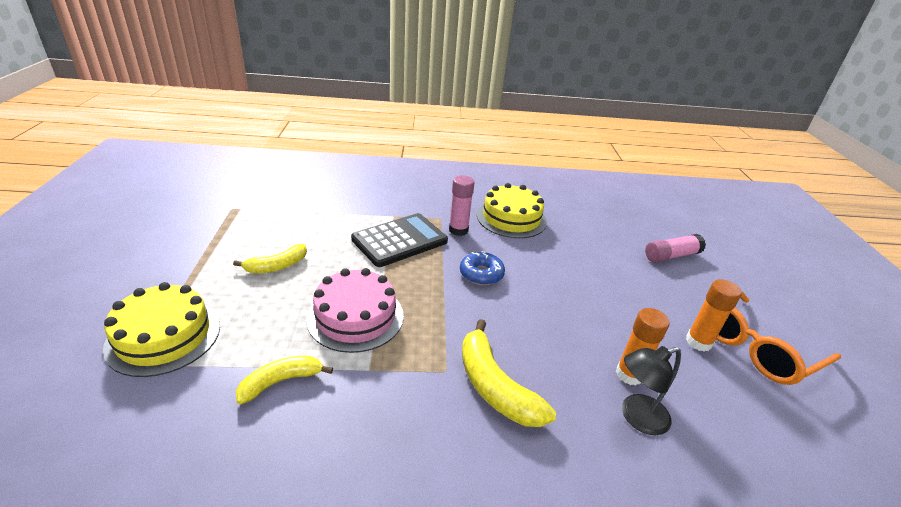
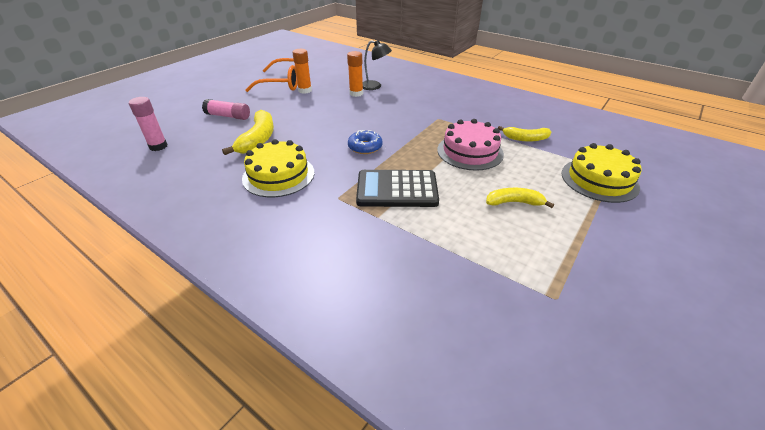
camera: 140 degrees left, 5 degrees up
(458, 230) = (338, 181): pink glue stick -> pink glue stick (158, 146)
(495, 386) = (421, 108): yellow banana -> yellow banana (258, 139)

